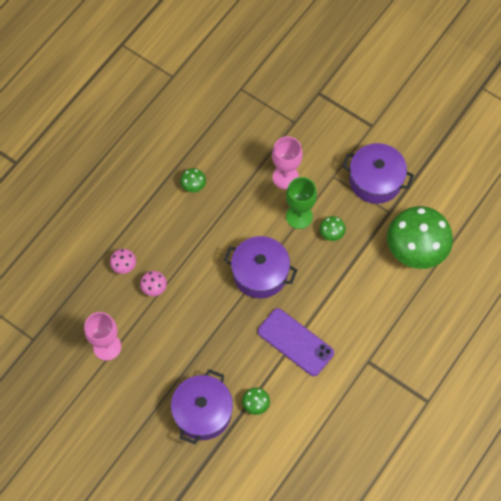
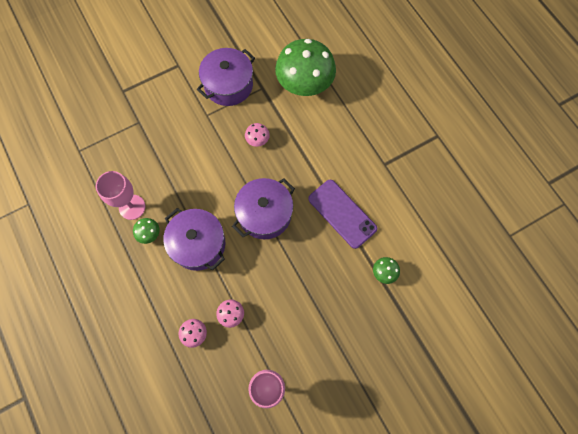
camera: 65 degrees left, 5 degrees up
(202, 412) = (372, 323): purple pot -> purple pot (198, 244)
(285, 177) = (186, 152): pink goblet -> pink goblet (132, 207)
(295, 342) = (342, 213): purple phone -> purple phone turned 75 degrees clockwise
(299, 216) = (228, 158): green goblet -> none
(331, 233) = (257, 140): green mushroom -> pink mushroom

